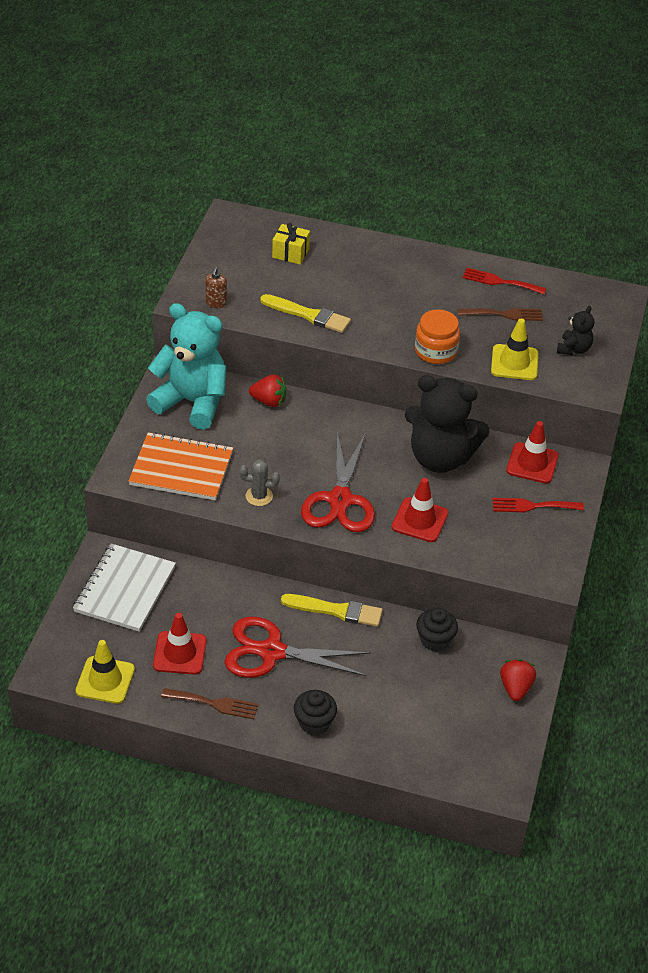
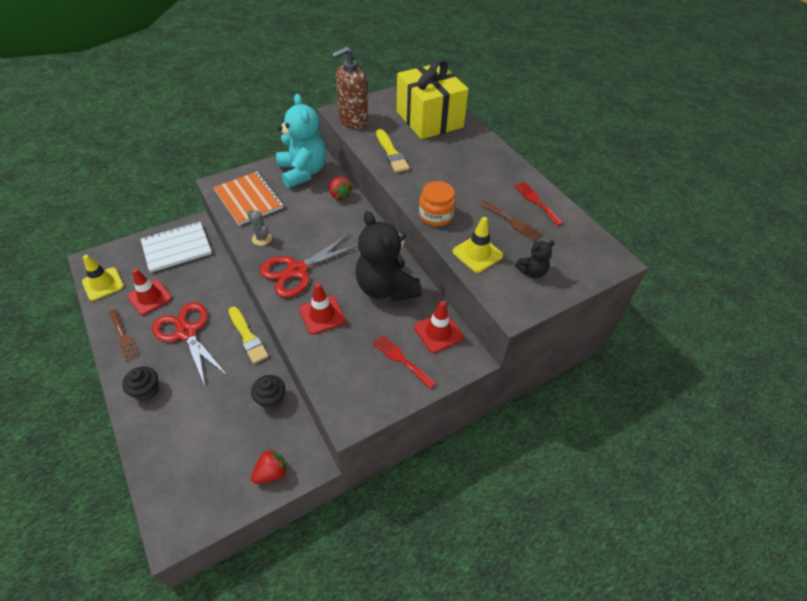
camera: 45 degrees right, 5 degrees up
(216, 303) = (353, 121): brown soap dispenser -> brown soap dispenser, size x2.25
(290, 253) = (429, 119): yellow gift -> yellow gift, size x2.49

